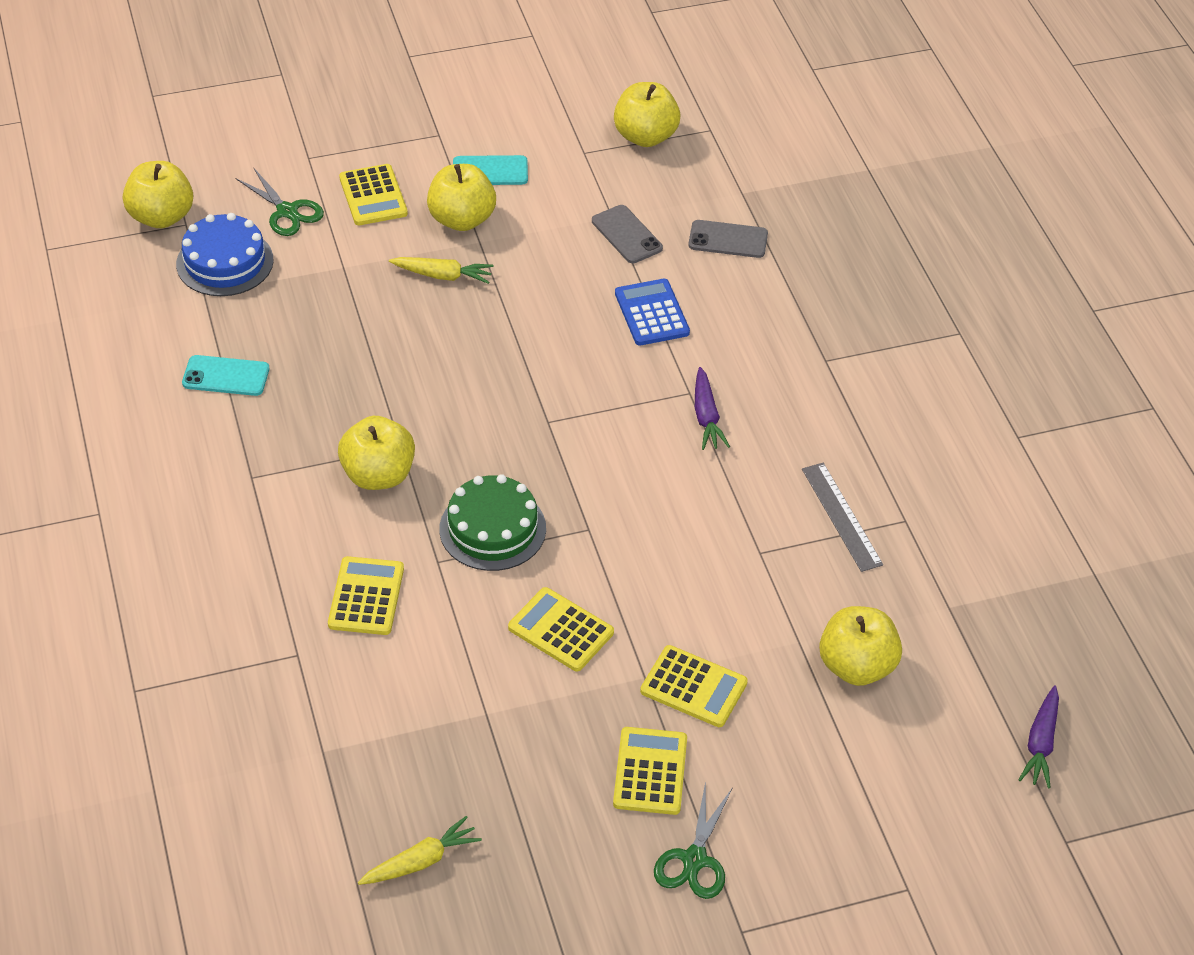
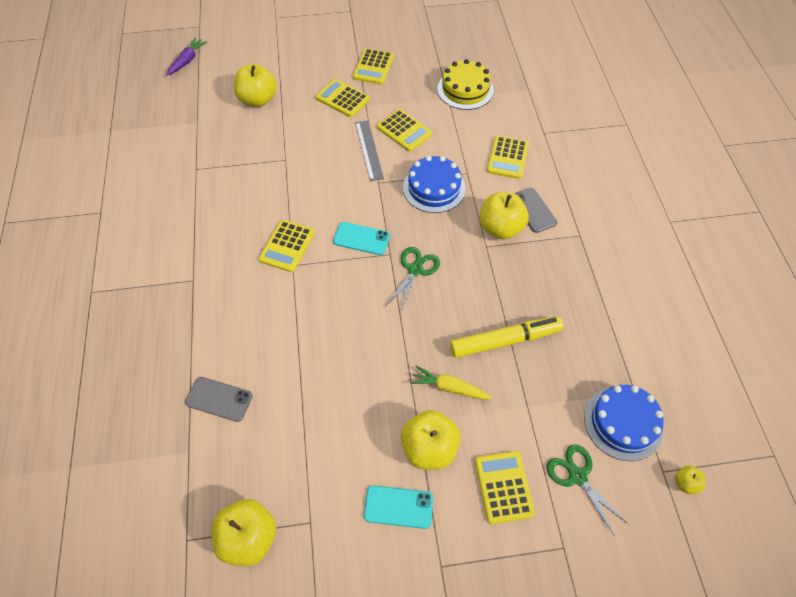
camera: 170 degrees left, 10 degrees up
(161, 217) = (685, 483): yellow apple -> yellow apple, size x0.47
(226, 376) = (606, 312): turquoise phone -> turquoise phone (361, 239)
(371, 331) = (505, 340): none -> yellow marker
(421, 861) = (482, 45): yellow carrot -> none
(452, 736) = (465, 89): none -> yellow cake
(492, 529) = (434, 188): green cake -> blue cake
(626, 235) = (297, 414): grey phone -> grey phone (533, 210)
(651, 313) = (299, 333): blue calculator -> none
(694, 860) = (362, 34): green scissors -> green scissors (415, 270)
(706, 417) = (287, 246): purple carrot -> yellow calculator
(841, 516) = (231, 174): grey ruler -> grey ruler (369, 150)

